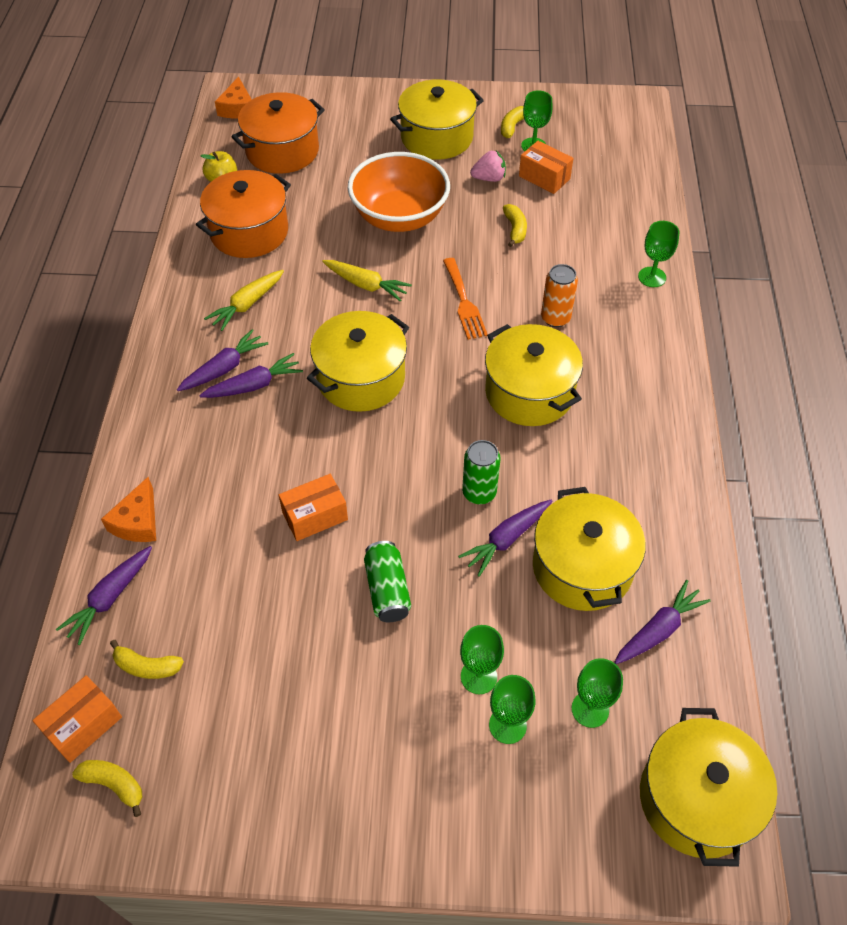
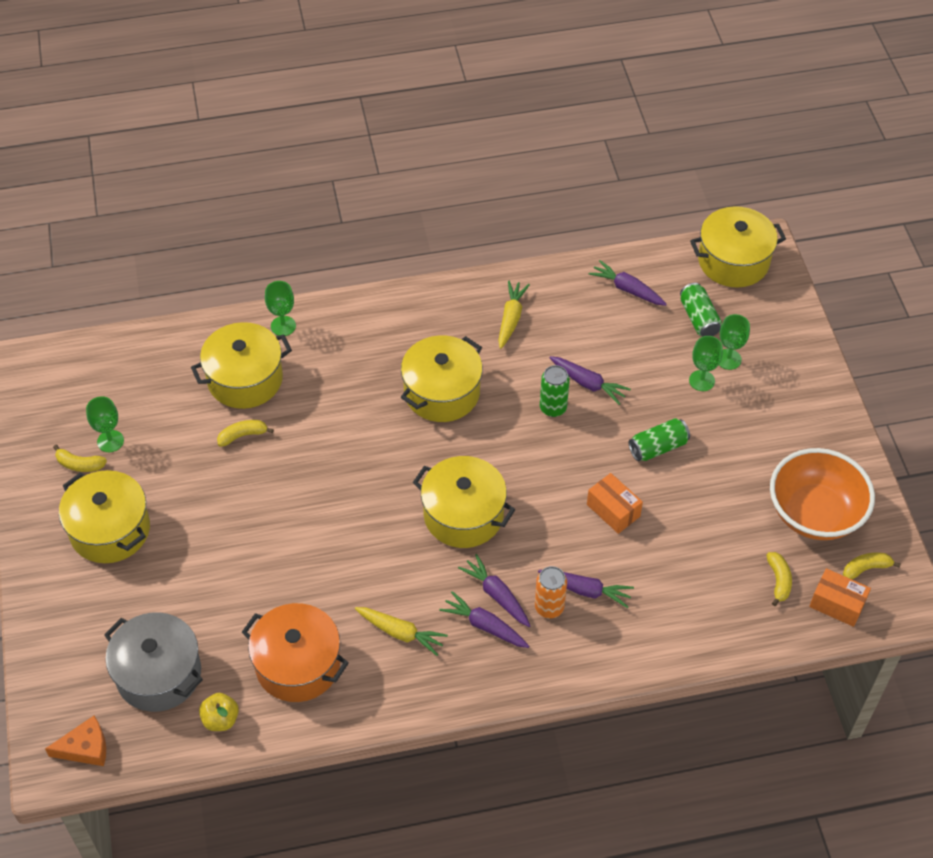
camera: 105 degrees left, 0 degrees up
(110, 598) = (737, 627): purple carrot -> purple carrot (586, 590)
(114, 785) = (866, 569): yellow banana -> yellow banana turned 60 degrees clockwise
(137, 521) = (664, 634): orange cheese -> none
(282, 151) = (158, 674): orange pot -> grey pot
(366, 285) = (348, 539): yellow carrot -> yellow carrot (511, 318)
(399, 217) = (246, 534): orange bowl -> orange bowl (814, 513)
(464, 302) = (350, 457): orange fork -> none
(489, 178) = (170, 470): pink strawberry -> none
(544, 177) = (160, 424): orange box -> none
(555, 318) = (352, 387): orange can -> orange can (549, 607)
(582, 567) = (594, 336): yellow pot -> yellow pot (245, 379)
(590, 709) = (699, 318): green goblet -> green can

